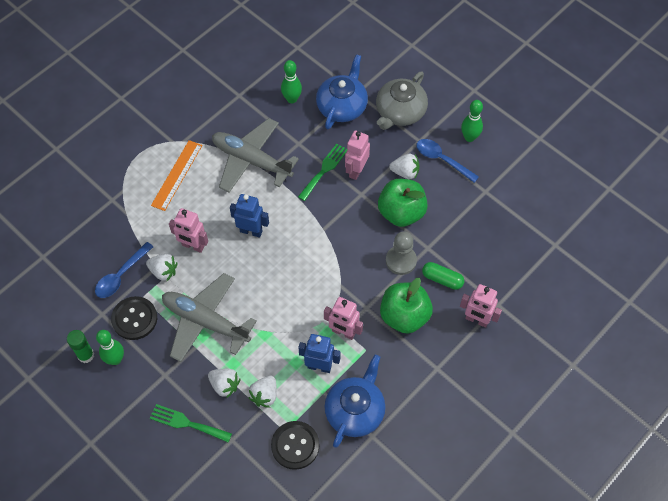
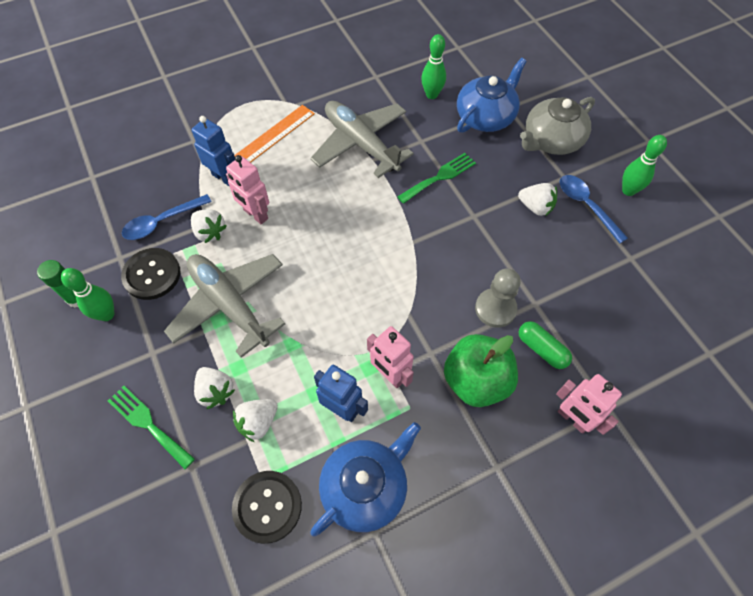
camera: 20 degrees right, 0 degrees up
(251, 231) = (328, 218): blue robot -> blue robot (224, 177)
(356, 170) = (477, 188): pink robot -> none
(401, 213) = (515, 251): green apple -> none

